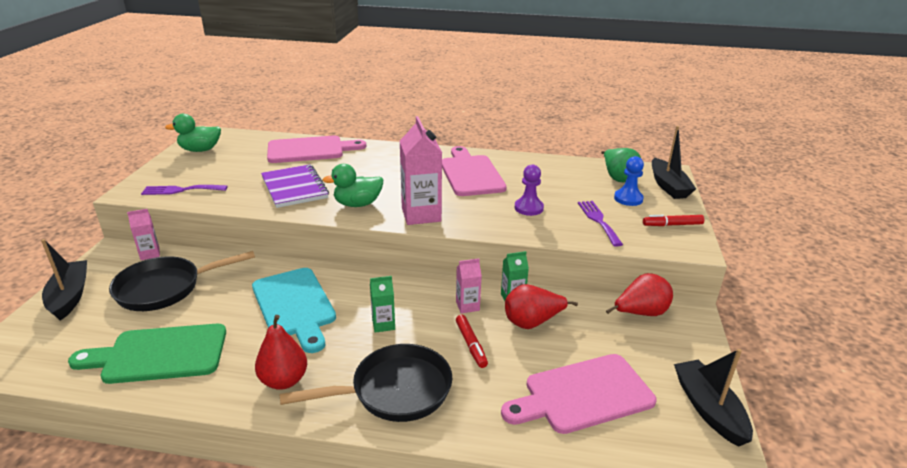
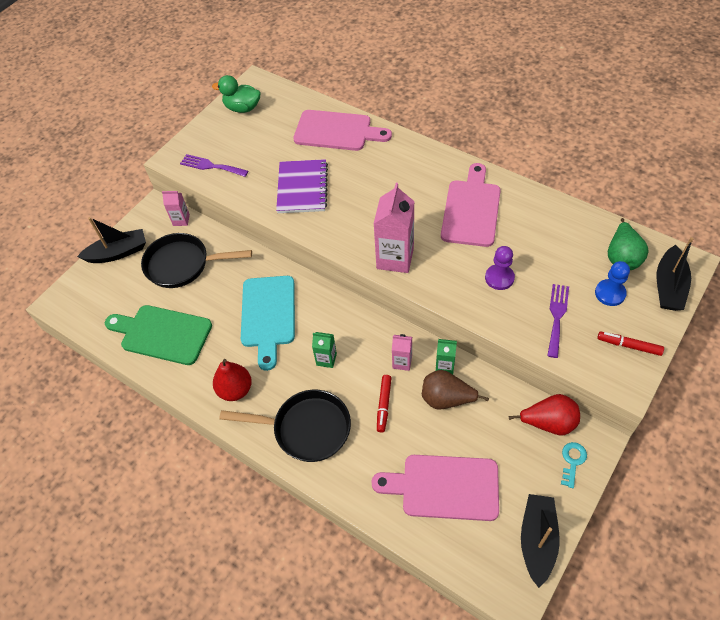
camera: 30 degrees right, 25 degrees up
(70, 296) = (118, 253): black boat -> black boat turned 60 degrees clockwise
(357, 204) = (347, 227): green duck -> none
(532, 322) = (446, 399): red pear -> brown pear
(685, 335) = (572, 461): none -> turquoise key

